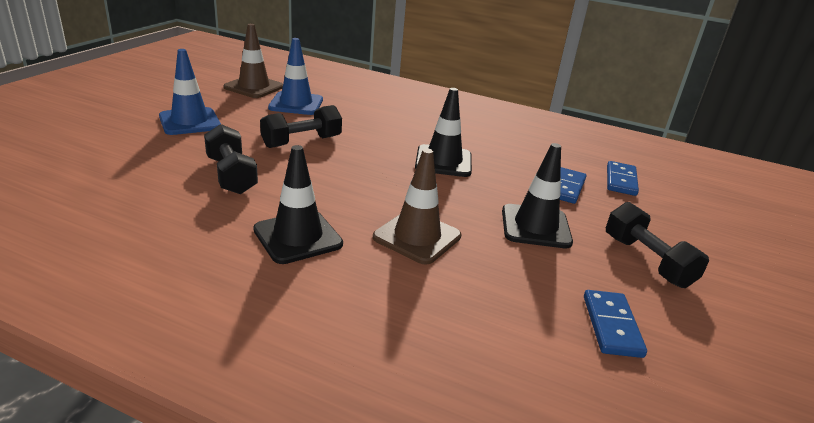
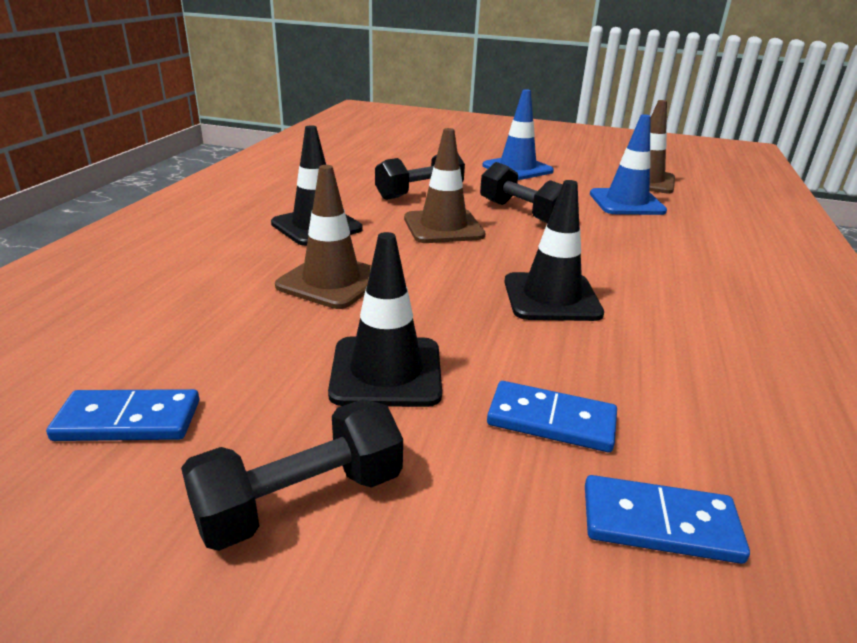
camera: 85 degrees right, 0 degrees up
(320, 177) = (443, 227): none -> brown traffic cone

